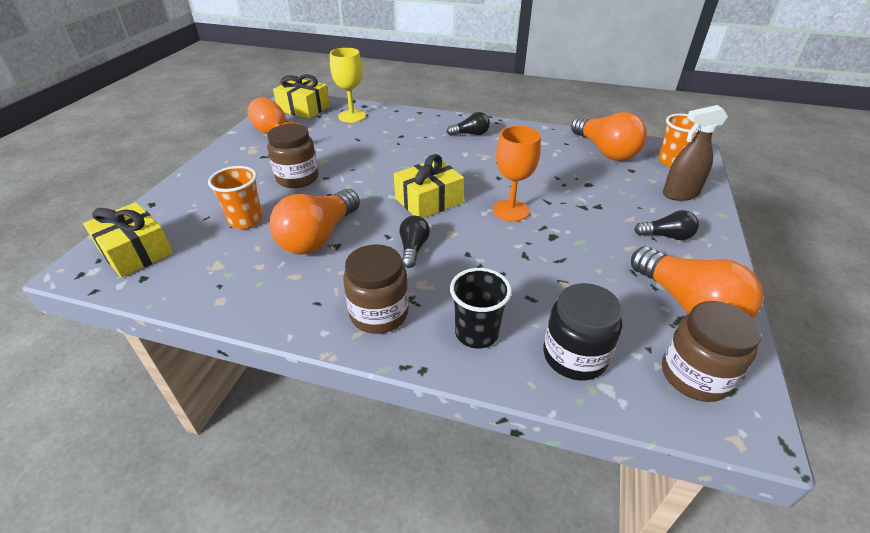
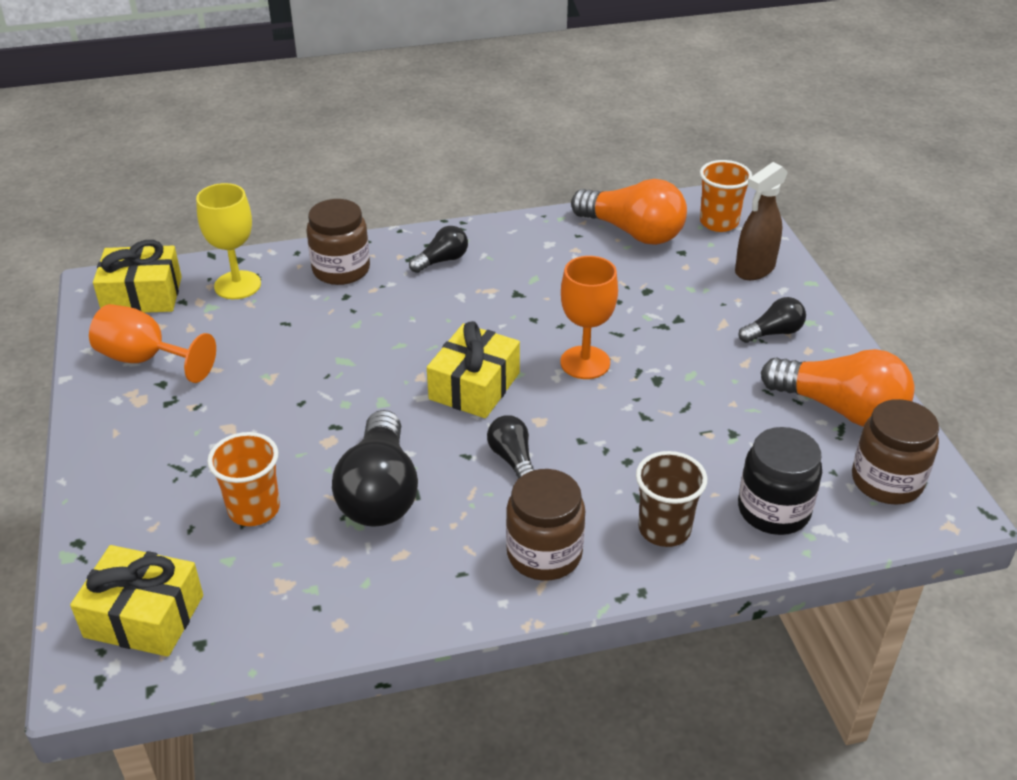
camera: 30 degrees left, 0 degrees up
(297, 178) = (261, 419): brown jar -> brown jar (341, 270)
(318, 237) = (379, 492): orange light bulb -> black light bulb
(476, 333) = (664, 529): black cup -> brown cup

